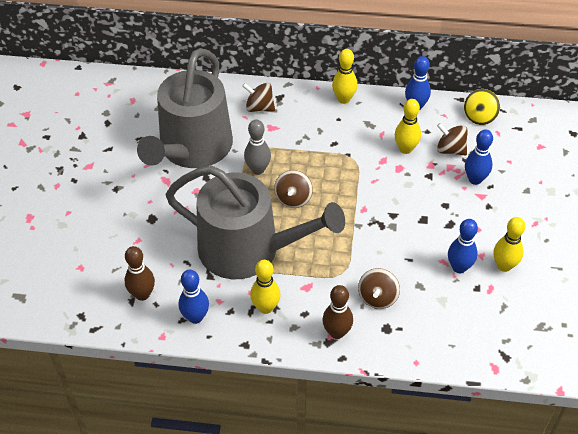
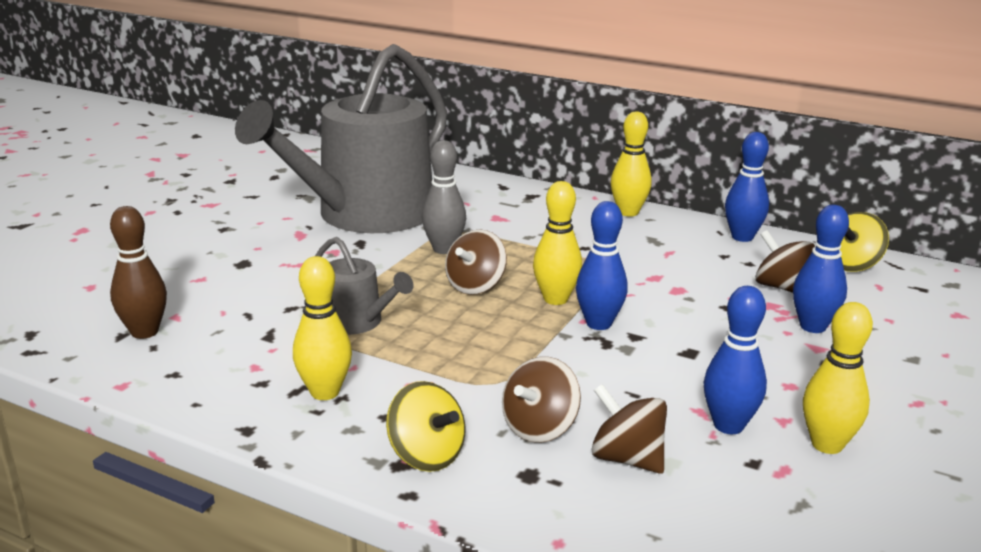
camera: 20 degrees right, 25 degrees down
(195, 317) = (198, 376): blue bowling pin -> blue bowling pin (599, 324)
(249, 250) = (357, 322): grey watering can -> grey watering can, size x0.42
(259, 107) = (494, 199): brown spinning top -> brown spinning top (627, 459)
(337, 332) = (426, 455): brown bowling pin -> yellow spinning top
(405, 149) = (701, 273): yellow bowling pin -> yellow bowling pin (555, 299)

